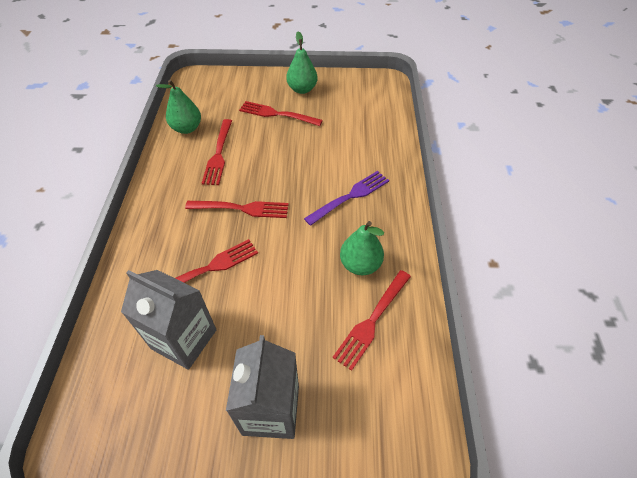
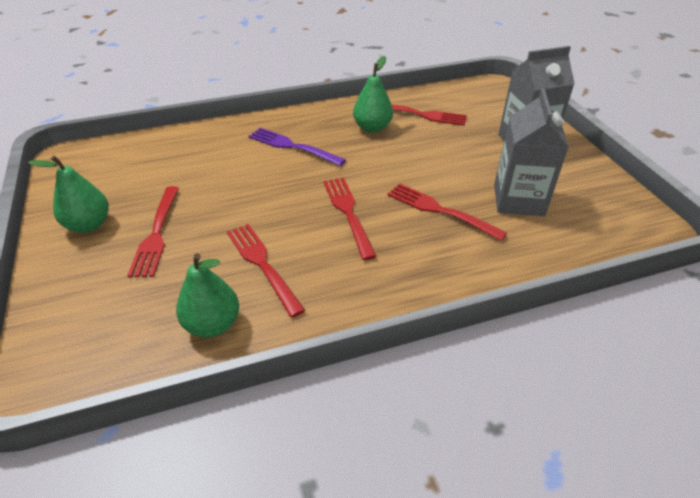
camera: 110 degrees left, 10 degrees down
(218, 154) = (262, 264): red fork -> red fork turned 105 degrees counterclockwise

